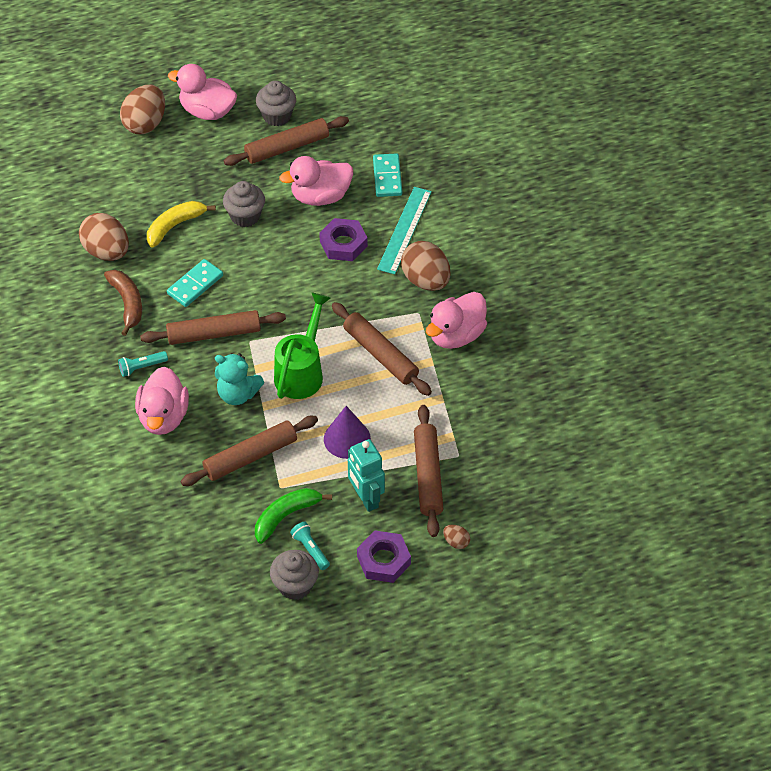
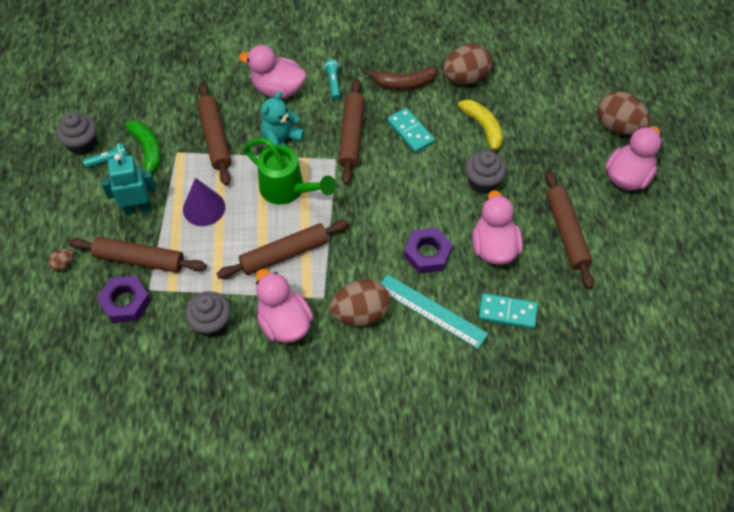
camera: 105 degrees right, 5 degrees up
(277, 116) = (612, 232): grey cupcake -> grey cupcake (211, 323)
(383, 560) = (74, 207): purple nut -> purple nut (125, 302)

